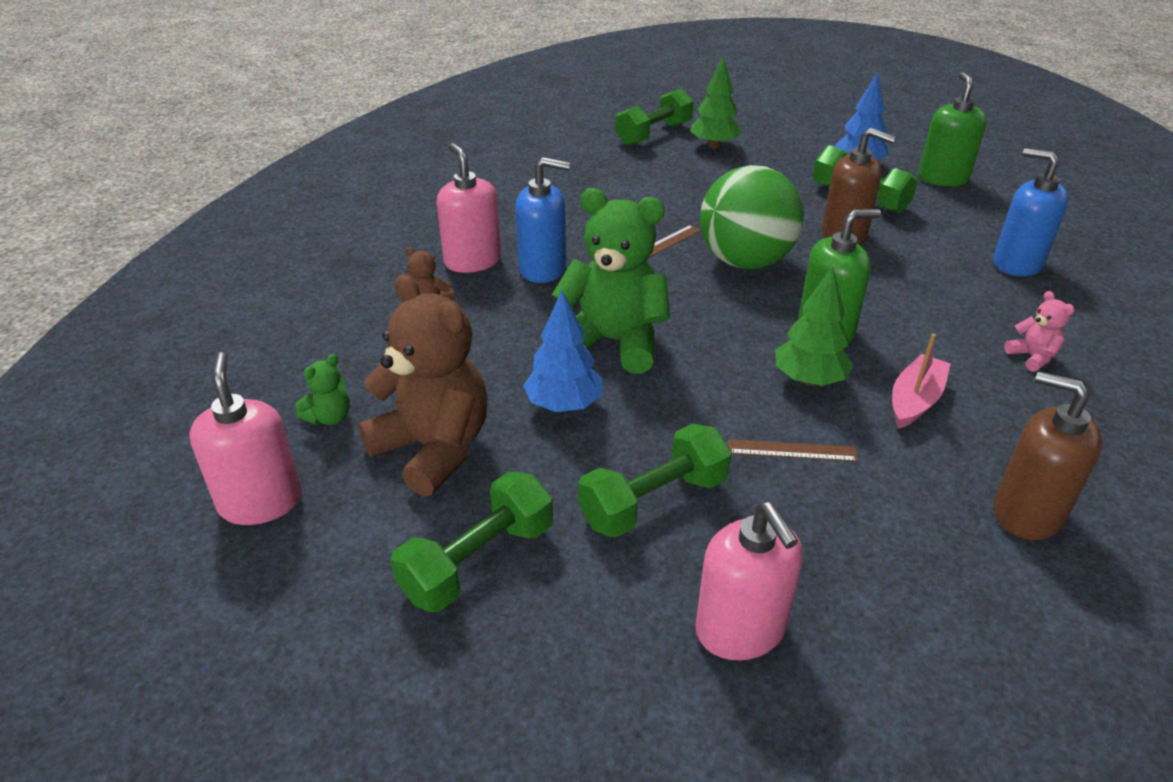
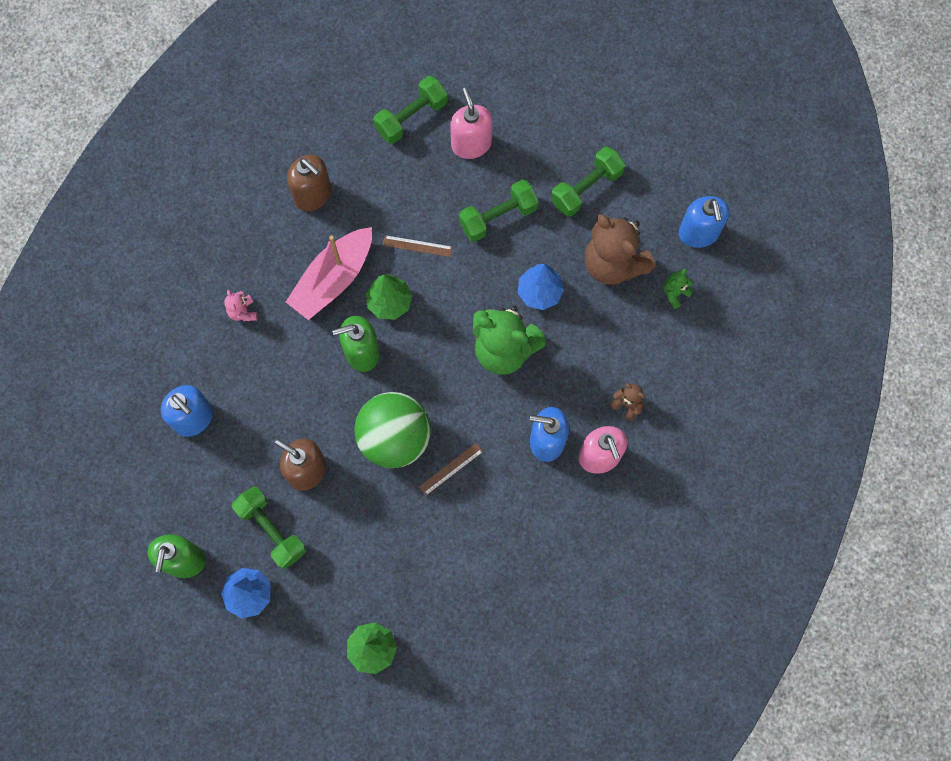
camera: 175 degrees left, 35 degrees up
(261, 502) = (698, 233): pink soap dispenser -> blue soap dispenser
(654, 134) = (427, 681): green dumbbell -> green dumbbell (411, 117)
(915, 400) = (333, 279): pink boat -> pink boat, size x1.70

